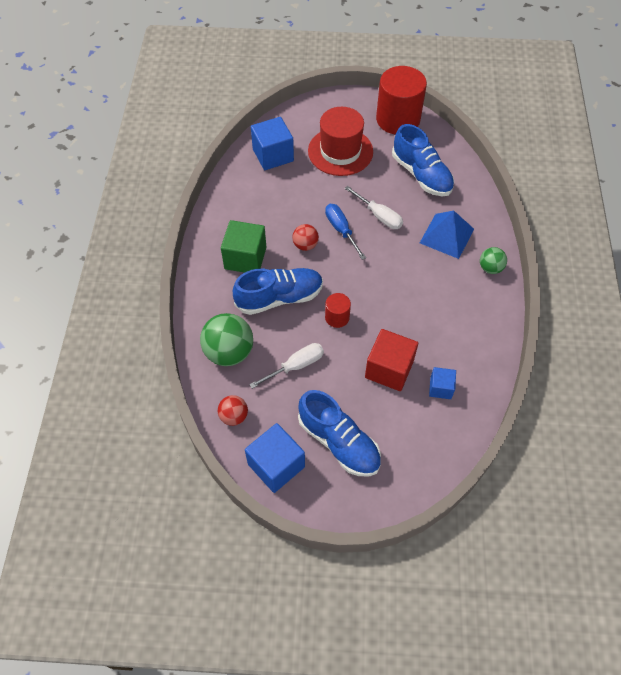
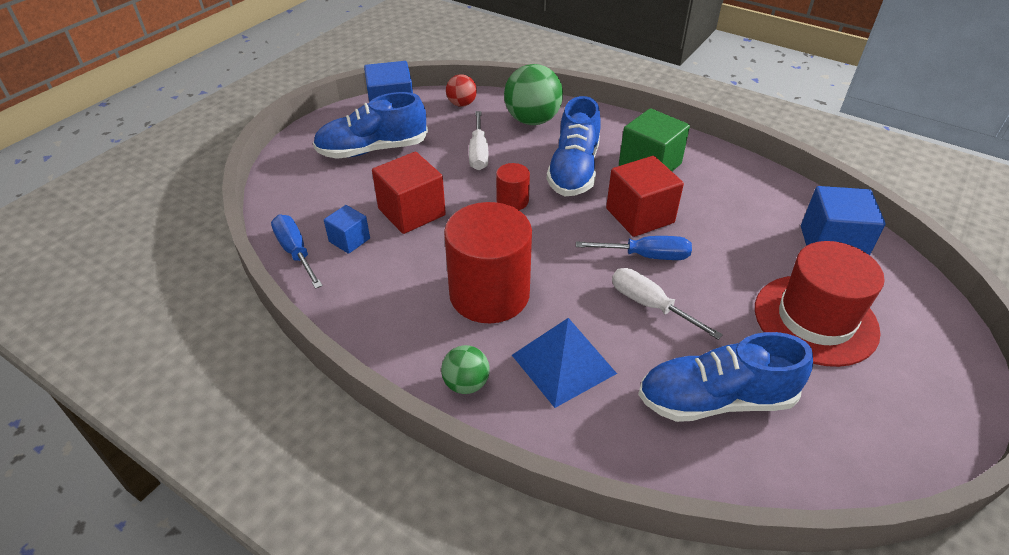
camera: 120 degrees right, 15 degrees down
(305, 245) = (640, 215): red ball -> red cube
(379, 216) = (649, 305): white screwdriver -> white screwdriver turned 60 degrees clockwise
(398, 119) = (884, 438): red cylinder -> red cylinder (489, 294)
(473, 412) = (295, 251): none -> blue screwdriver

